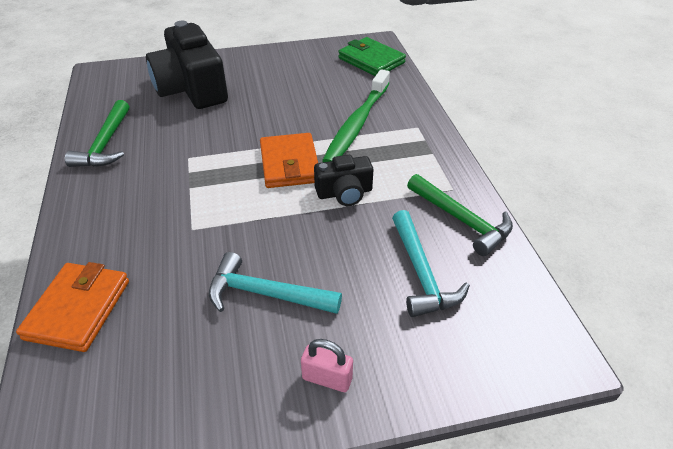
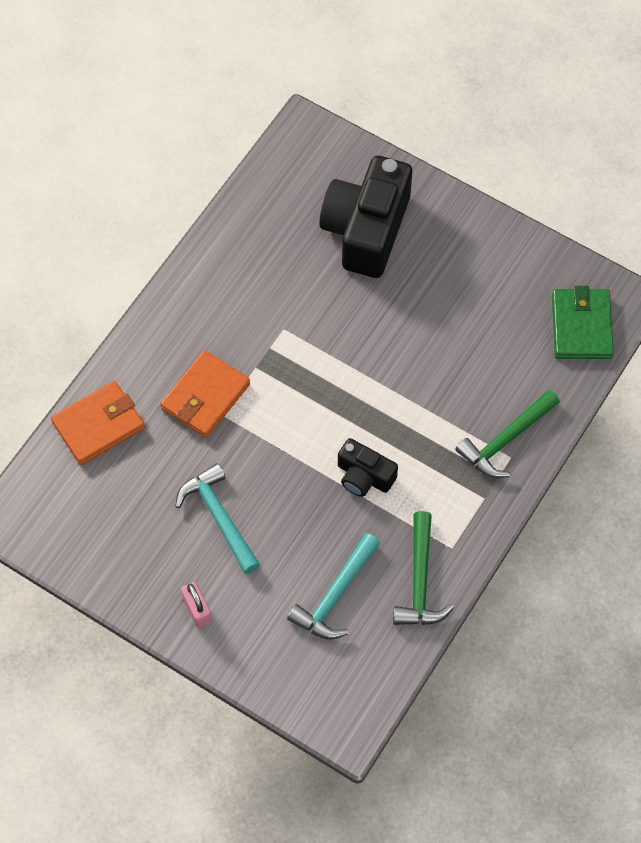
camera: 45 degrees right, 20 degrees up
(105, 144) = (234, 254): green hammer -> green hammer (506, 440)
(289, 164) = (355, 407): orange wallet -> orange wallet (205, 396)
(357, 124) = (462, 407): green toothbrush -> none

